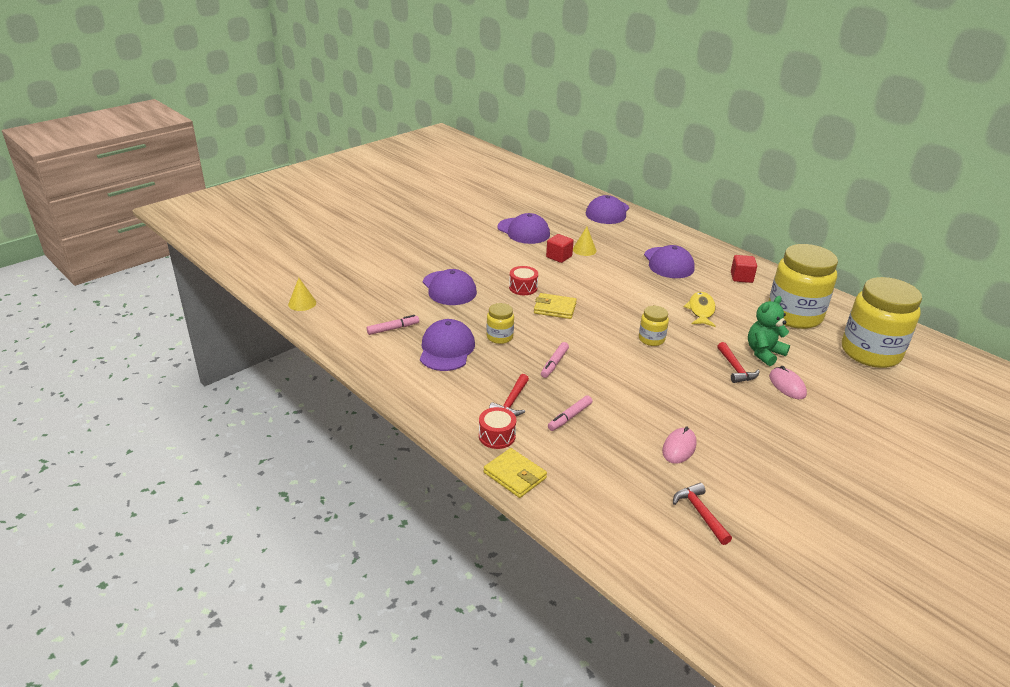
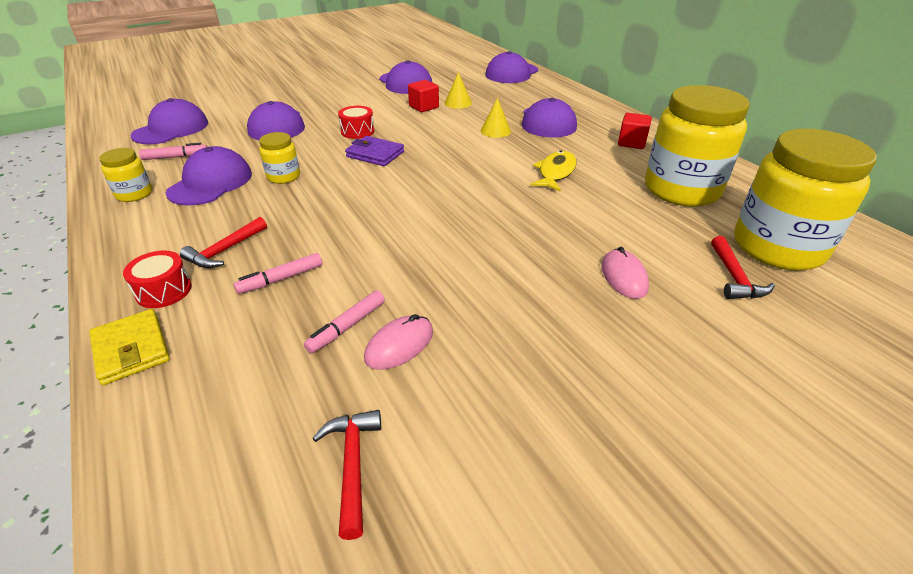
camera: 15 degrees right, 5 degrees up
(302, 303) = (113, 126): yellow cone -> yellow cone (495, 131)
(359, 301) = (171, 129): none -> purple cap
(554, 363) = (321, 212): pink marker -> pink marker (347, 326)
(555, 308) = (375, 154): yellow wallet -> purple wallet
(651, 339) = (467, 198): yellow jar -> yellow jar (134, 194)
(735, 368) = (559, 245): red hammer -> red hammer (734, 277)
(764, 353) = (612, 230): green teddy bear -> none

